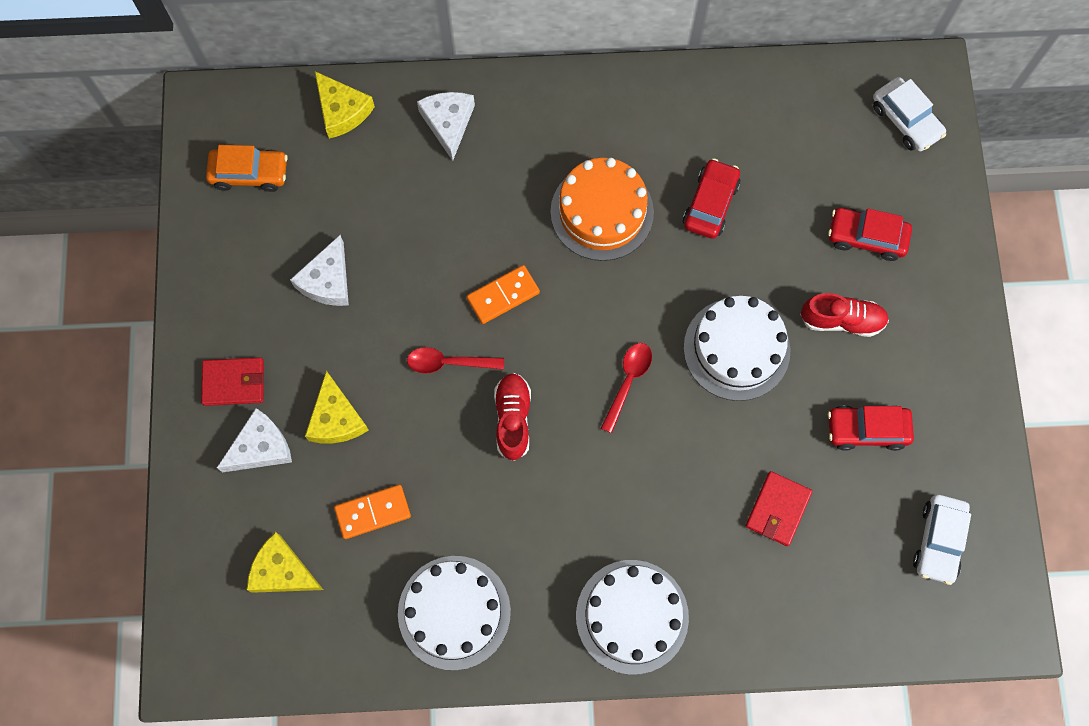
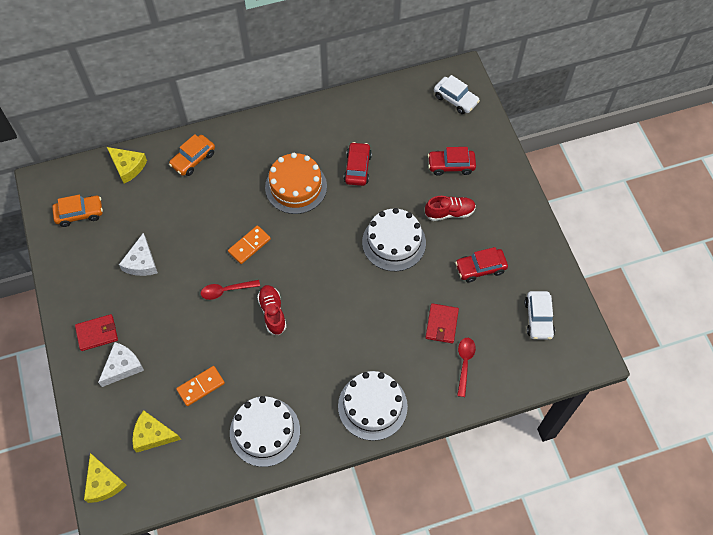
camera: 15 degrees left, 10 degrees down
(336, 418) = (165, 338): yellow cheese -> yellow cheese (103, 483)
(448, 123) = (193, 159): white cheese -> orange car
(628, 382) = (335, 275): red spoon -> red spoon (464, 363)

